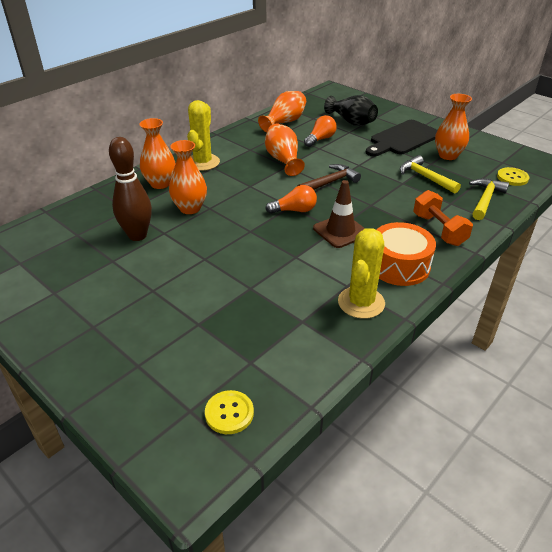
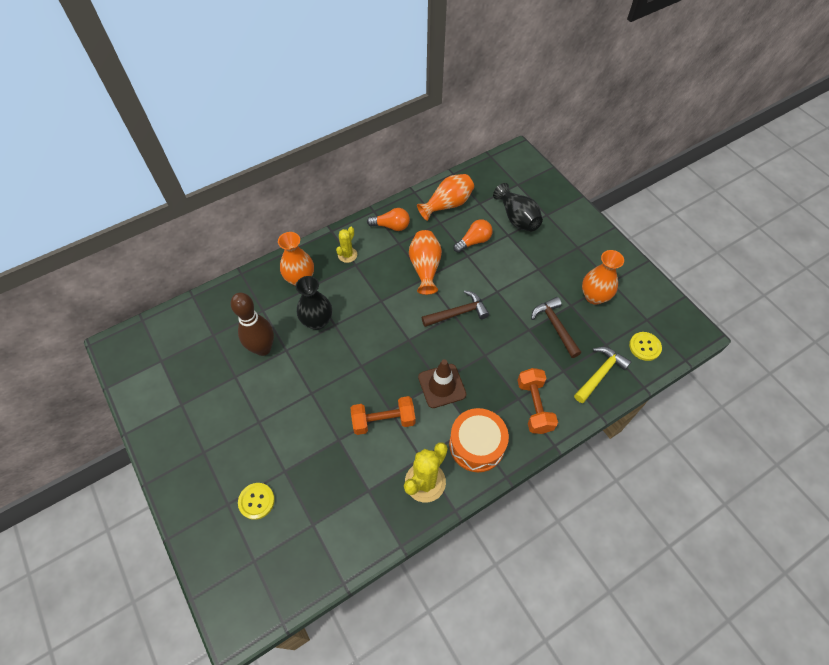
camera: 15 degrees right, 20 degrees up
(190, 208) = (317, 321): orange vase -> black vase
(203, 162) = (347, 255): yellow cactus -> yellow cactus, size x0.59
(229, 413) = (281, 572): yellow button -> yellow button (256, 501)
(293, 265) = (383, 420): none -> orange dumbbell
(294, 210) = (410, 346): orange light bulb -> orange light bulb (391, 226)
(403, 139) = (559, 259): black cutting board -> none
(425, 177) = (555, 326): yellow hammer -> brown hammer

